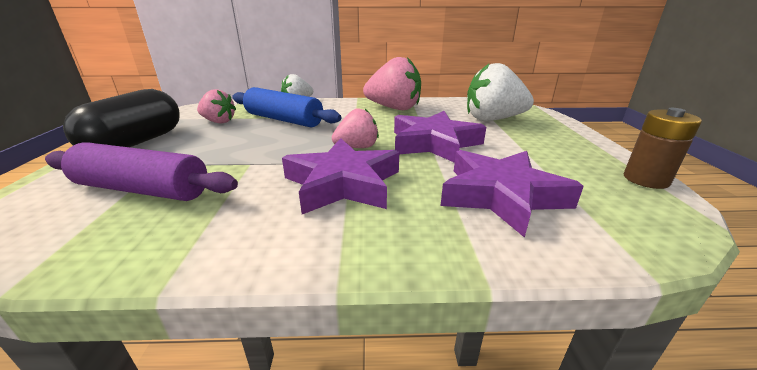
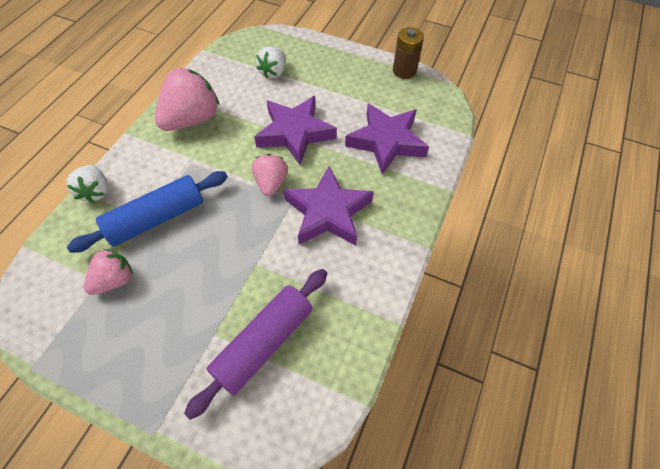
camera: 65 degrees left, 30 degrees up
(136, 143) = (133, 362): black capsule -> none
(493, 119) = (273, 72): white strawberry -> white strawberry, size x0.59

